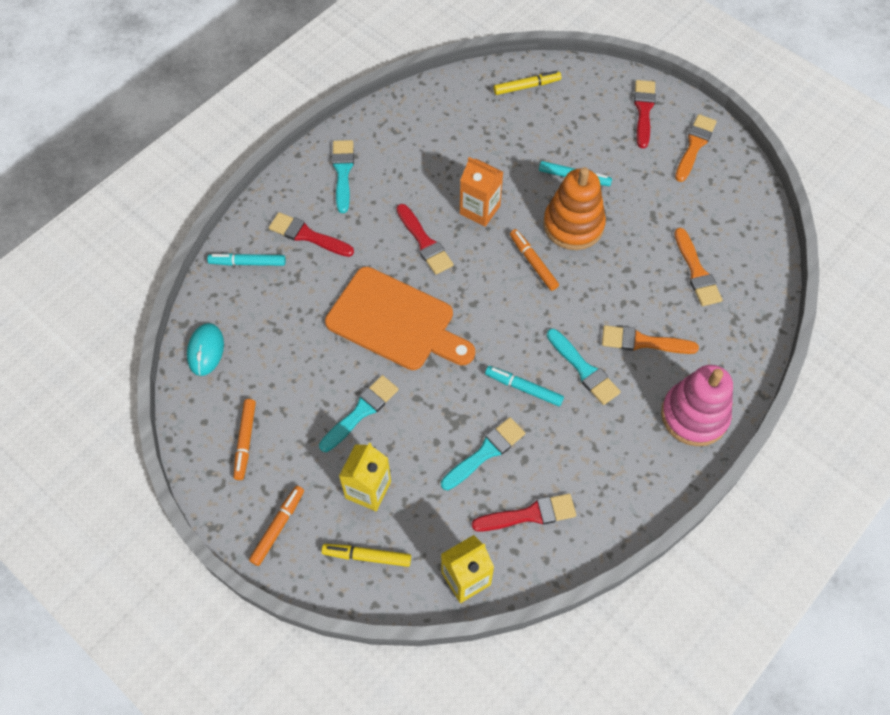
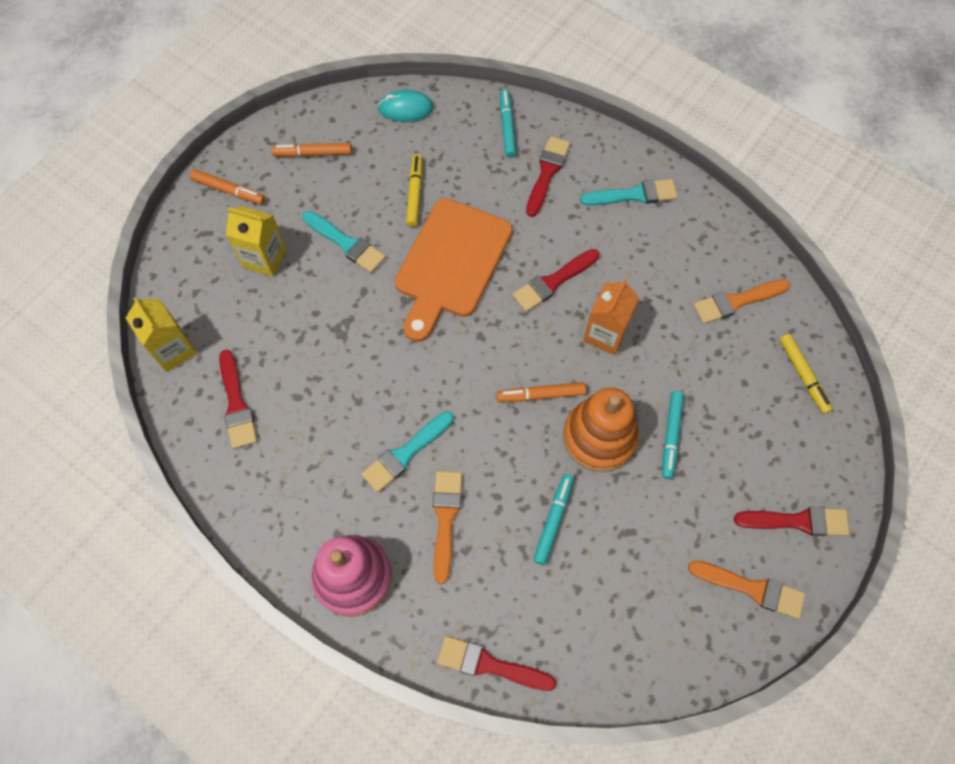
camera: 85 degrees right, 5 degrees up
(367, 556) = (198, 264): yellow marker -> yellow marker (415, 193)
(485, 452) = (304, 359): turquoise brush -> none
(523, 388) = (379, 392): turquoise marker -> turquoise marker (553, 520)
(533, 262) = (541, 395): orange marker -> orange marker turned 150 degrees counterclockwise
(696, 271) = (551, 585): orange brush -> orange brush (736, 301)
(760, 319) = (489, 665): none -> red brush

